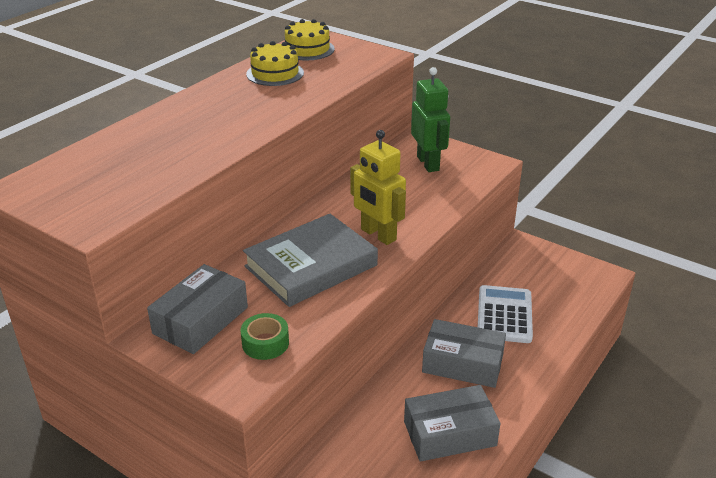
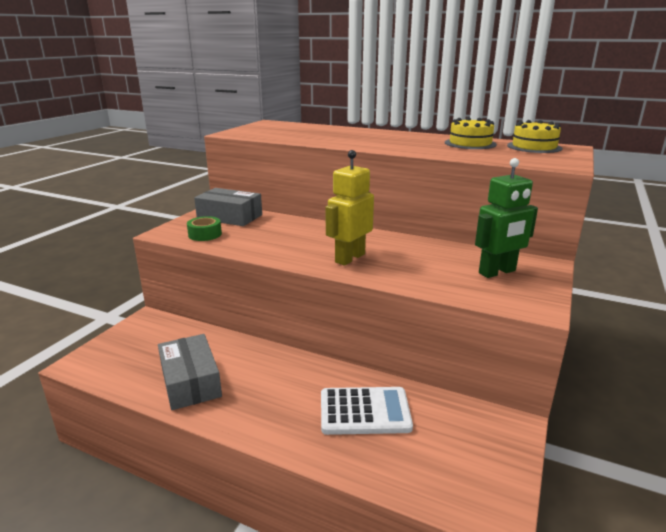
camera: 80 degrees right, 10 degrees down
(311, 266) = (296, 239): grey book -> none
(462, 363) = (281, 385): grey box -> none

